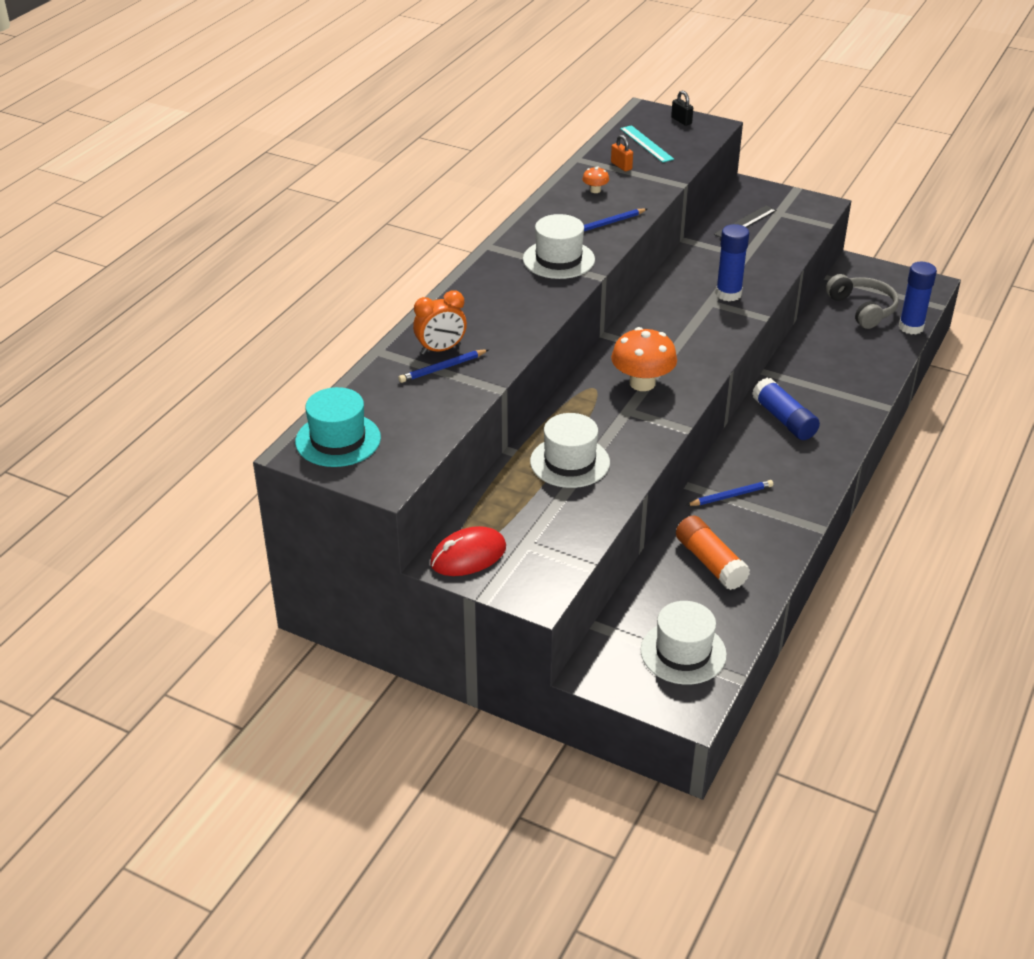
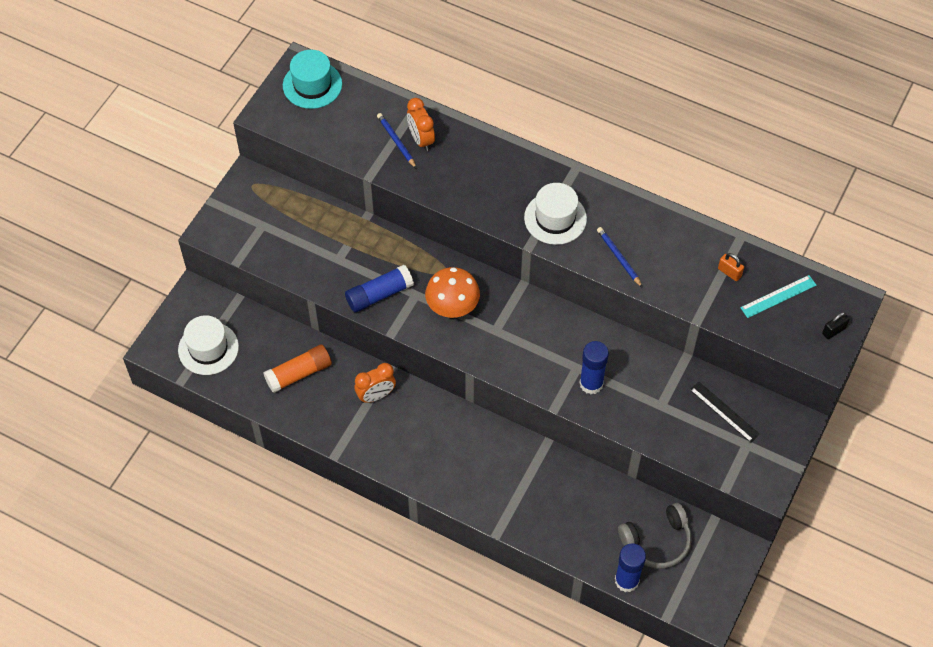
camera: 90 degrees right, 20 degrees up
(468, 556) = (252, 191): red mouse -> none
(570, 462) = (352, 253): white hat -> none
(595, 190) = (679, 249): orange mushroom -> none
(621, 166) = (729, 272): orange padlock -> orange padlock turned 75 degrees clockwise
(731, 496) = (376, 395): blue pencil -> orange clock
(784, 419) = (477, 447): blue glue stick -> blue glue stick (379, 294)

